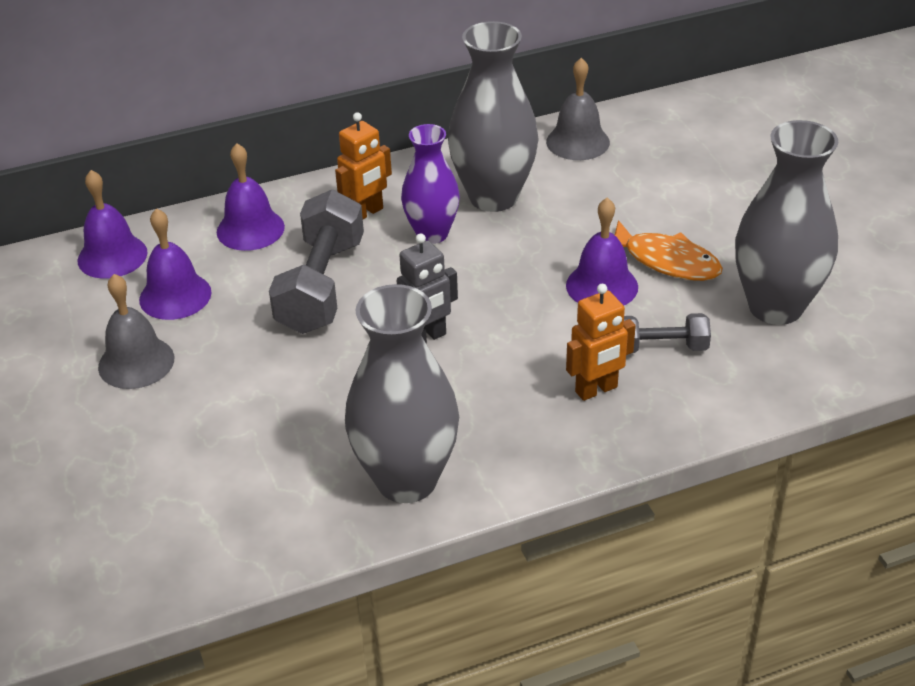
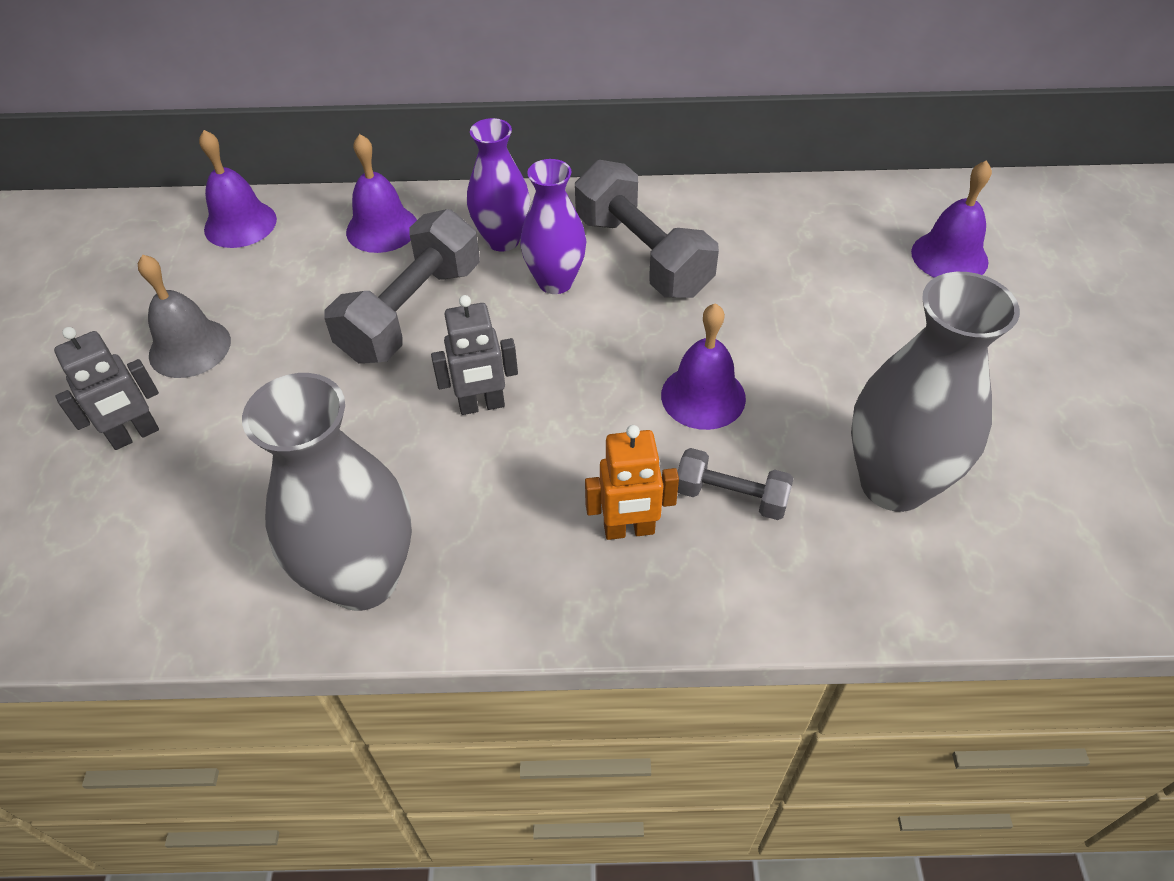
camera: 20 degrees right, 10 degrees up
(134, 438) = (135, 435): none -> grey robot
(175, 296) = (269, 283): purple bell -> purple bell (949, 256)
(366, 213) = (502, 240): orange robot -> purple vase
(493, 197) = (642, 255): grey vase -> grey dumbbell
(577, 142) = (765, 213): grey bell -> none
(666, 261) = (792, 385): orange fish -> none

